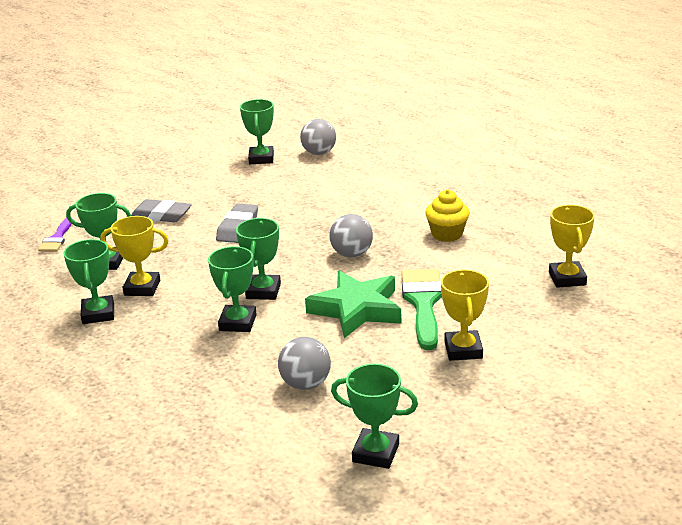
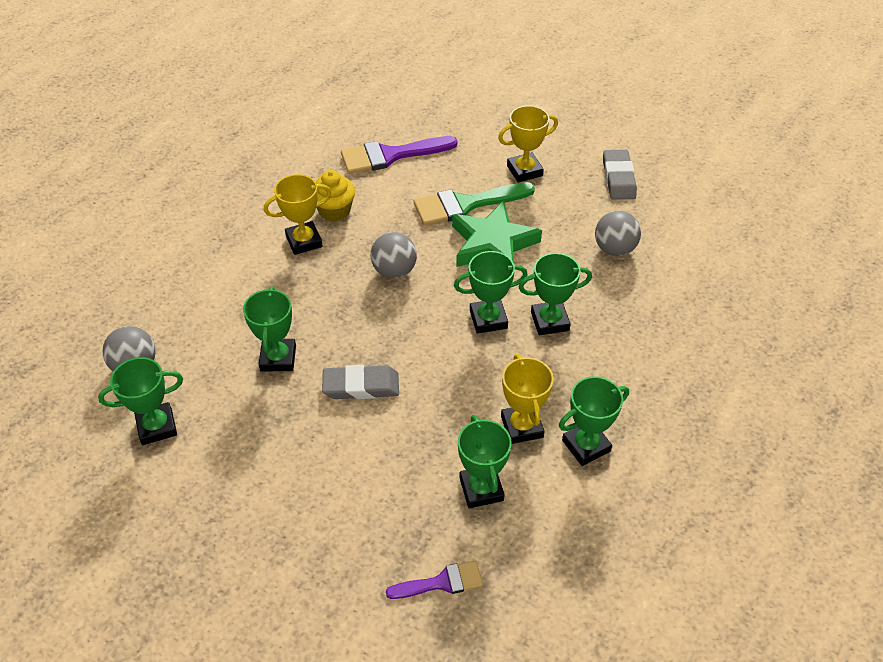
camera: 110 degrees left, 20 degrees up
(161, 215) = (348, 481): grey eraser -> grey eraser (618, 178)
(375, 453) = (669, 193): green trophy -> green trophy (278, 358)
(520, 271) = (390, 155): none -> purple brush
(567, 278) = (394, 129): yellow trophy -> yellow trophy (304, 241)

